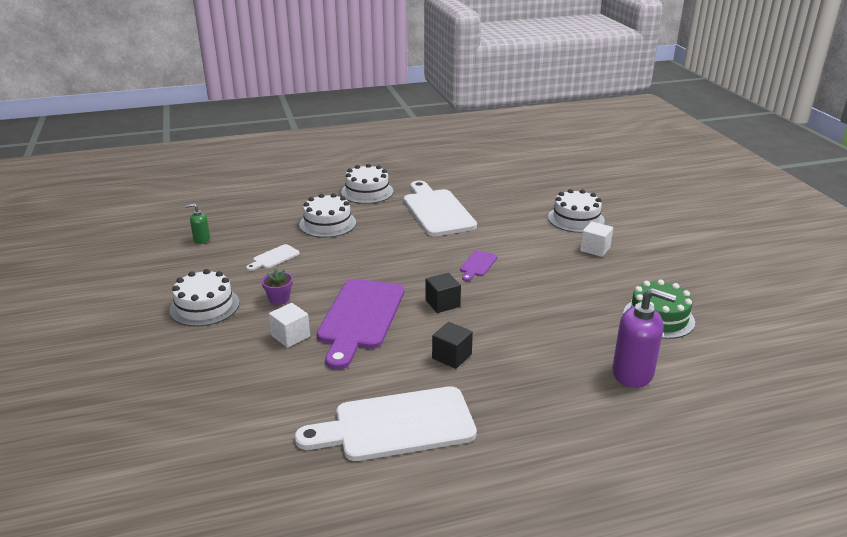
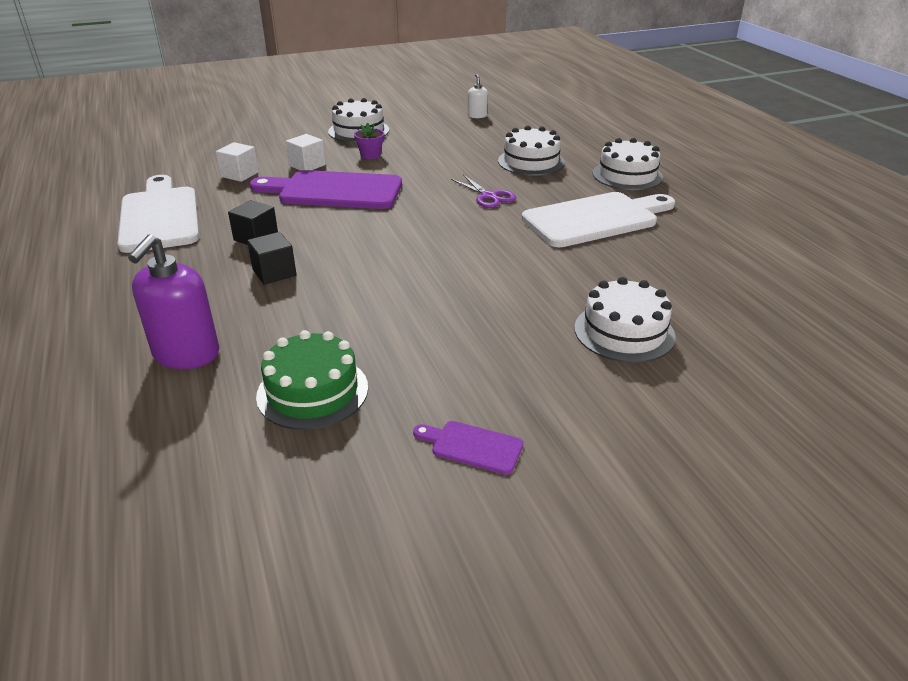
camera: 85 degrees right, 5 degrees up
(201, 239) = (477, 116): green soap dispenser -> white soap dispenser
(274, 257) = (448, 146): white cutting board -> none
(390, 245) = (488, 196): none -> purple scissors
(442, 303) = (360, 230): black cube -> black cube (274, 272)
(477, 265) = (451, 249): purple cutting board -> purple cutting board (472, 446)
(595, 249) = (521, 345): white cube -> white cube (239, 174)

